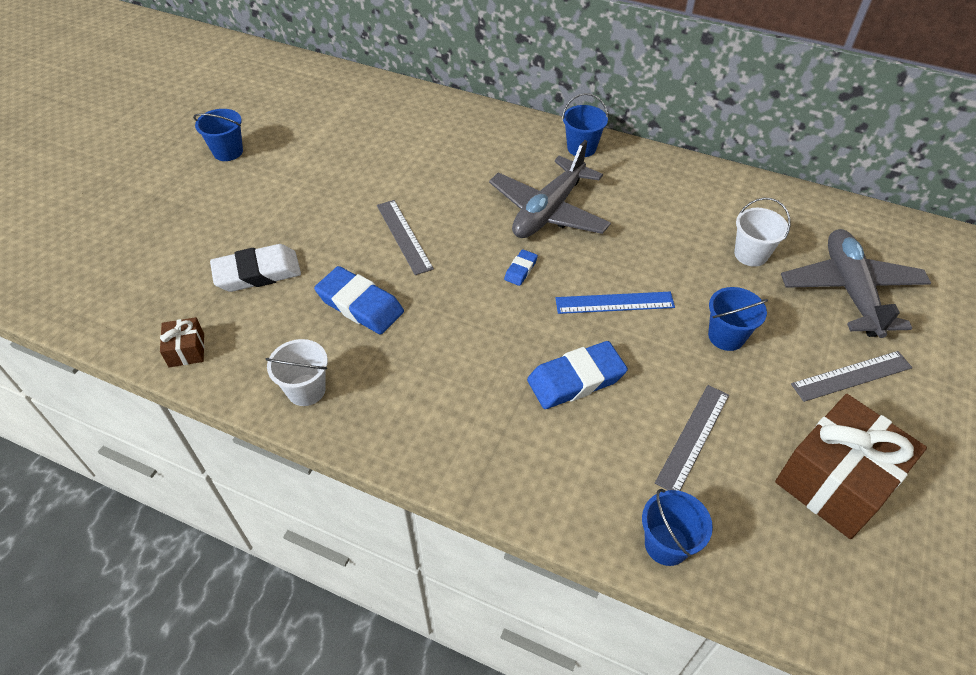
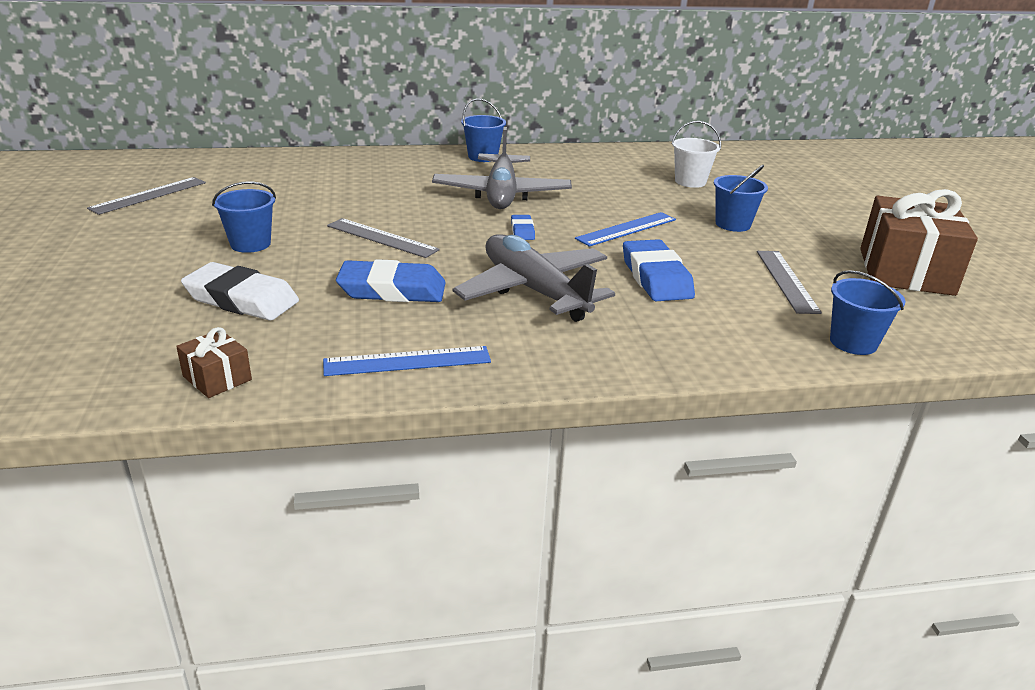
camera: 35 degrees left, 20 degrees down
(228, 152) = (95, 228): blue bucket -> blue bucket (250, 244)
(257, 273) = (242, 299): white eraser -> white eraser turned 75 degrees clockwise
(306, 390) = (407, 361): white bucket -> blue ruler
(576, 379) = (656, 277): blue eraser -> blue eraser turned 45 degrees counterclockwise
(850, 291) = (779, 183): grey plane -> grey plane (534, 291)
(851, 376) = (839, 220): grey ruler -> grey ruler (149, 195)

